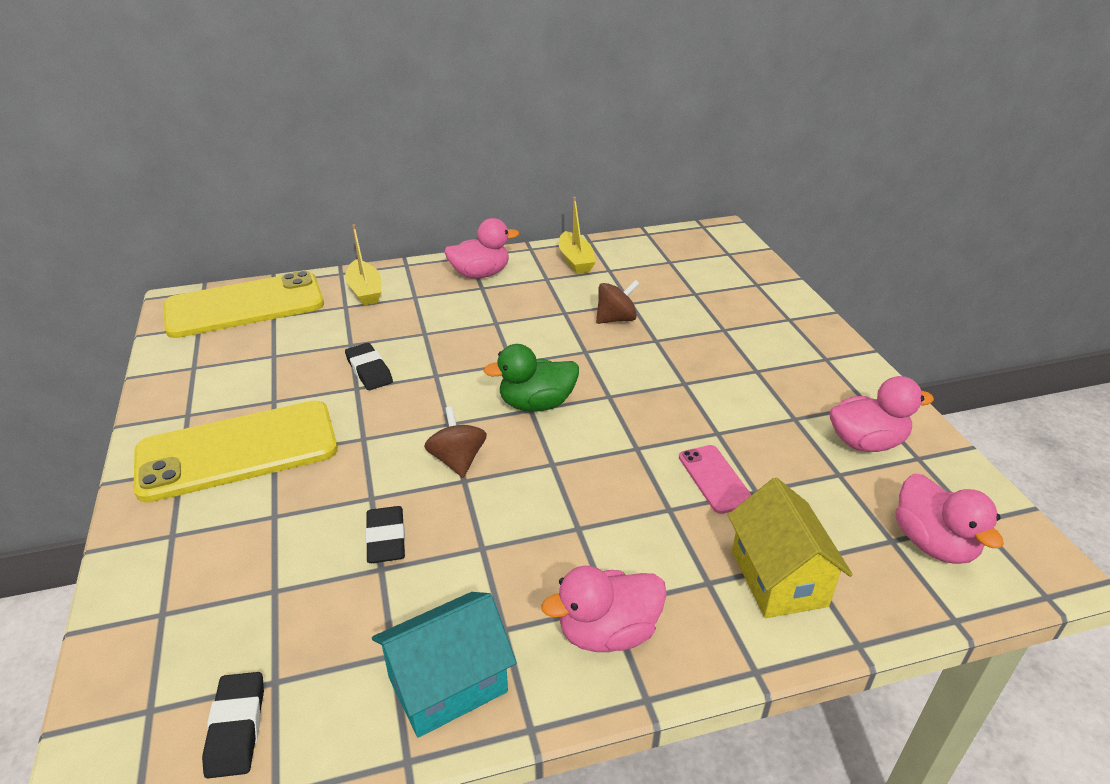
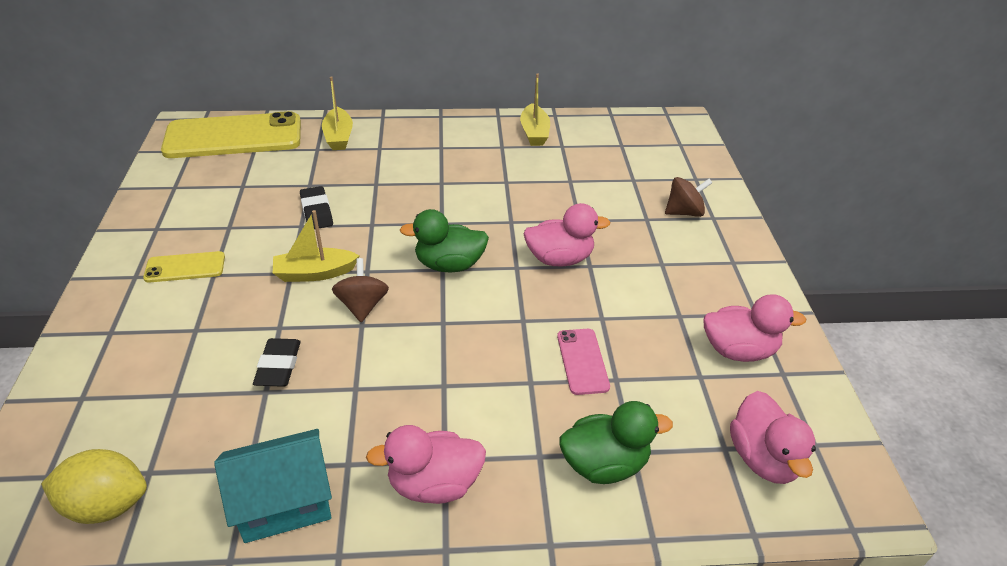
camera: 10 degrees right, 5 degrees up
(236, 728) = (107, 505): black eraser -> yellow lemon
(237, 451) = (185, 267): yellow phone -> yellow phone, size x0.46
(391, 434) = (315, 273): none -> yellow boat
(480, 274) = (444, 134): pink duck -> pink duck (559, 259)
(616, 319) = (550, 194): brown spinning top -> brown spinning top (684, 212)
(779, 578) = (604, 464): yellow house -> green duck

